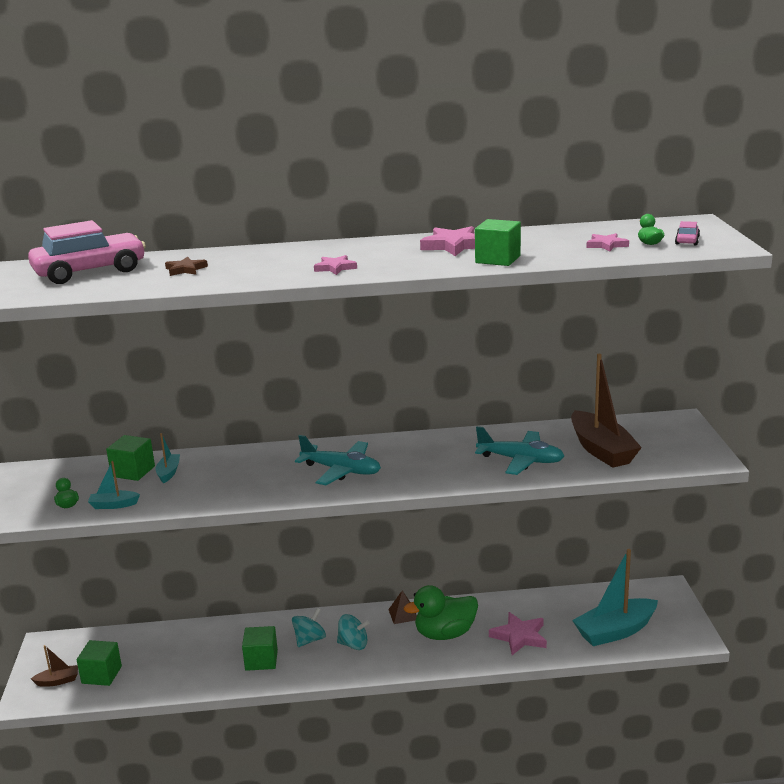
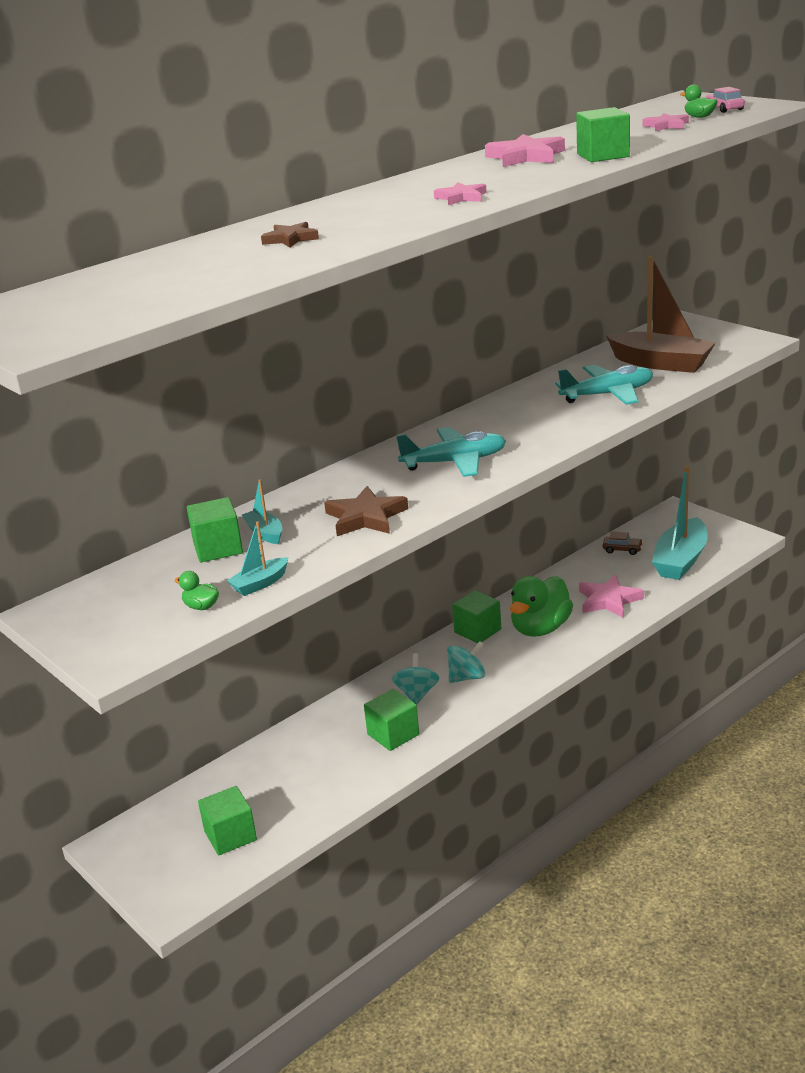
camera: 35 degrees left, 5 degrees up
(58, 681) = (184, 868): brown boat -> none
(90, 272) = (170, 270): pink car -> none
(232, 487) = (365, 517): none -> brown star
(403, 614) = (477, 631): brown pyramid -> green cube
(583, 601) = (622, 550): none -> brown car

